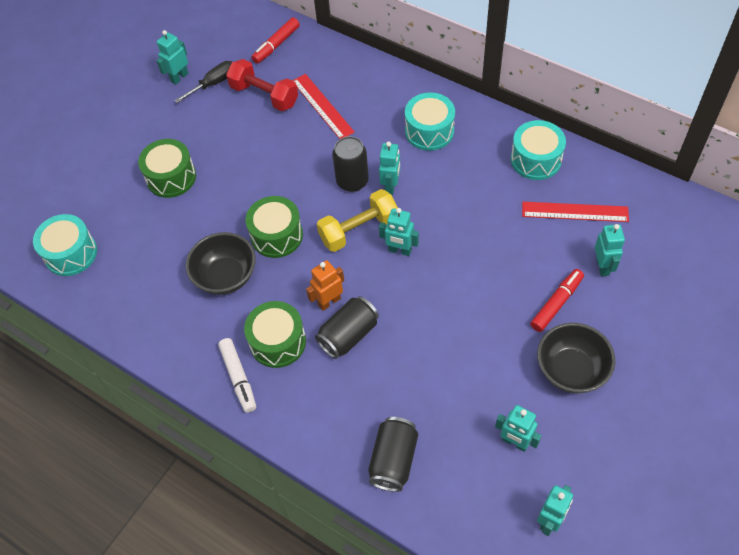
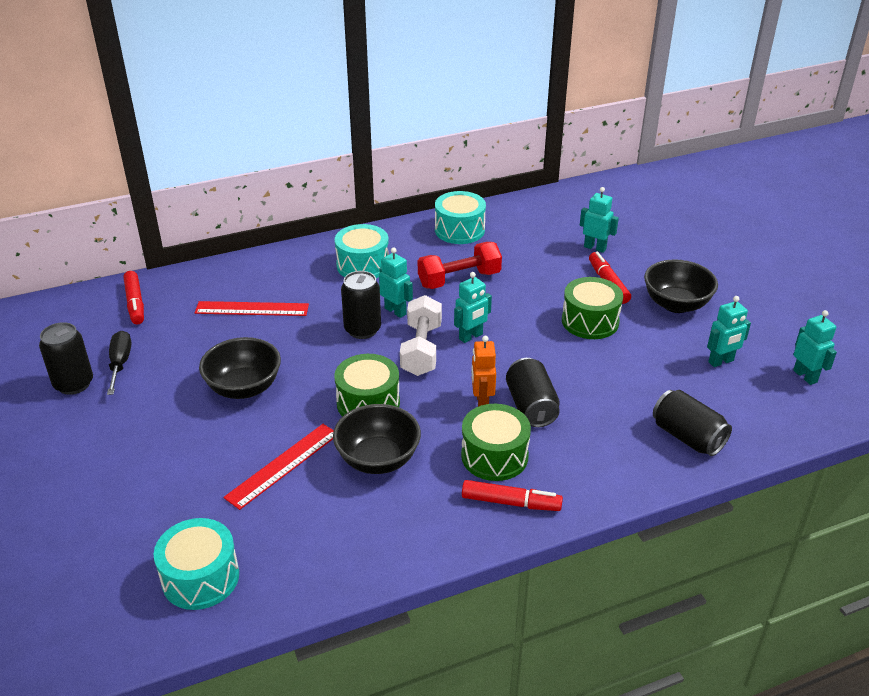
camera: 60 degrees left, 20 degrees down
(171, 177) = (200, 446): green drum -> green drum (590, 321)
(179, 77) = (74, 384): turquoise robot -> black can
(238, 378) = (511, 503): white marker -> red marker
(240, 160) = (244, 388): none -> black bowl
(264, 95) = (186, 337): red dumbbell -> red dumbbell (459, 279)
(359, 230) = (421, 349): yellow dumbbell -> white dumbbell
(575, 212) = (531, 236): red ruler -> red ruler (283, 465)

